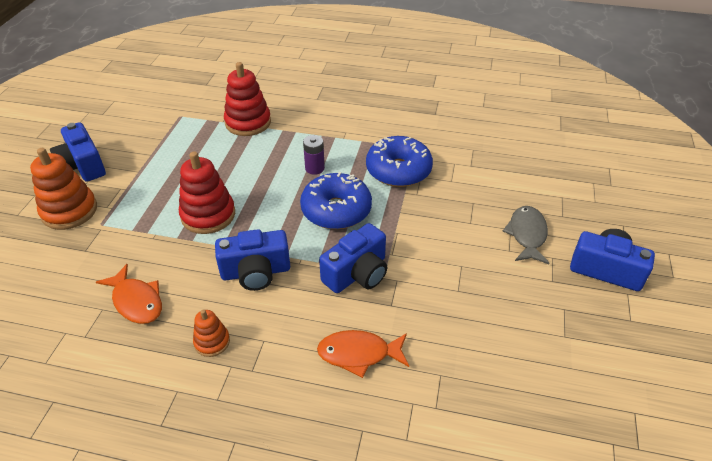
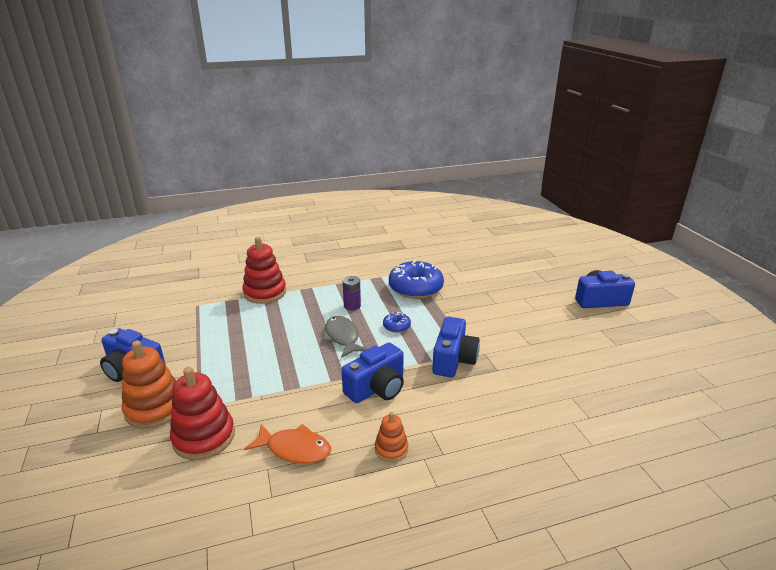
camera: 30 degrees left, 15 degrees down
(208, 215) = (296, 365): red stacking toy -> red stacking toy (204, 437)
(336, 210) = (396, 326): blue donut -> blue donut, size x0.46
(359, 354) = (507, 408): orange fish -> none
(527, 235) = (537, 298): grey fish -> grey fish (342, 337)

